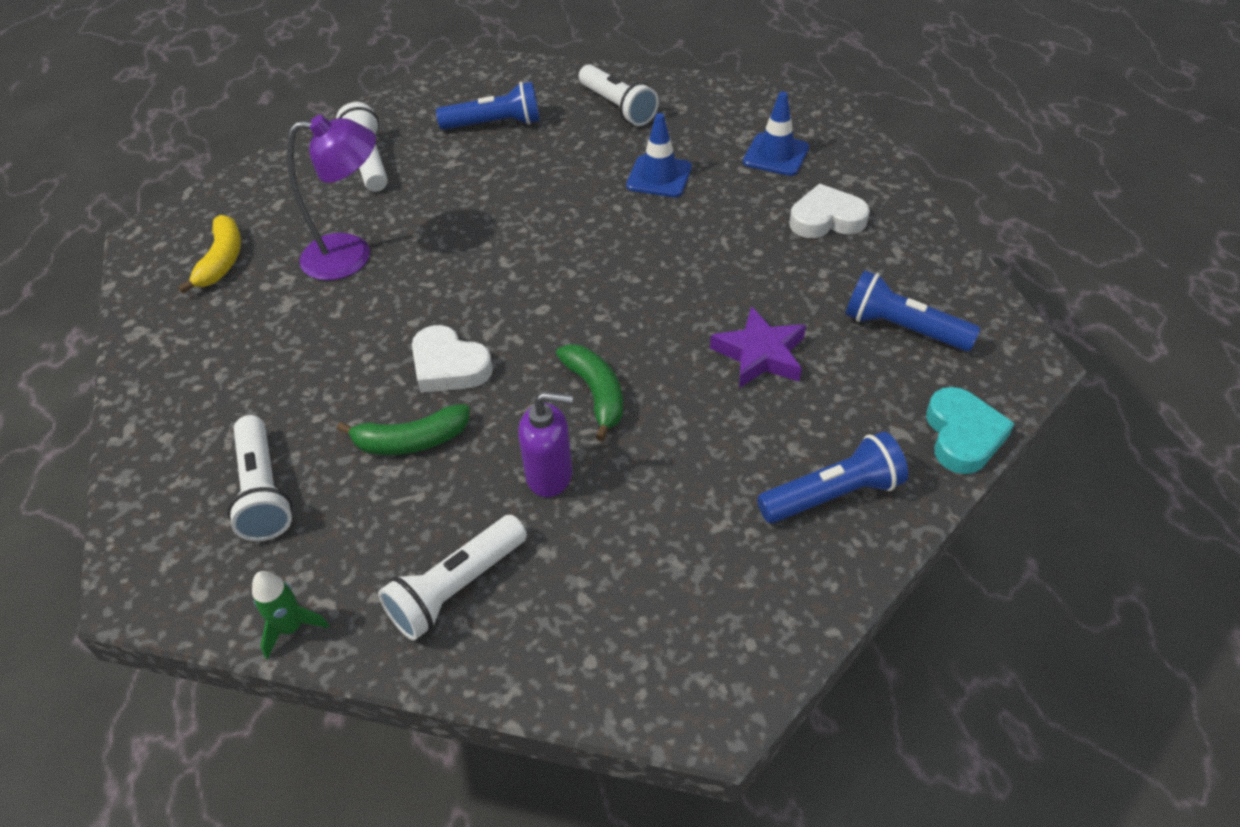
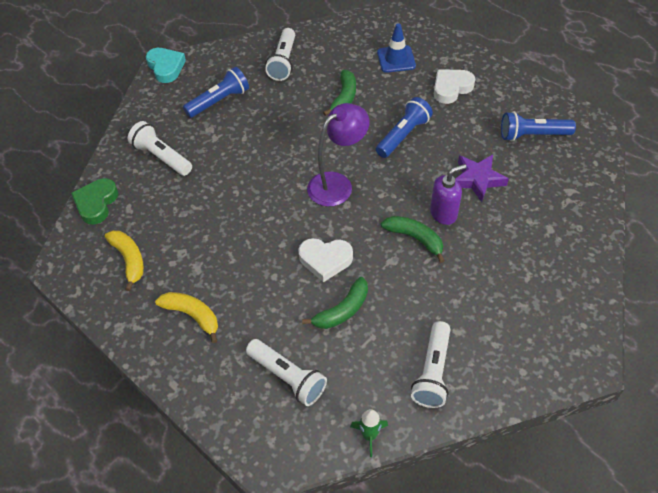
camera: 30 degrees left, 5 degrees up
(227, 357) = (192, 315): none -> yellow banana
(249, 184) = (96, 203): none -> green heart
(351, 255) = (208, 221): purple lamp -> purple lamp (337, 184)
(550, 475) = (429, 293): purple soap dispenser -> purple soap dispenser (443, 213)
(617, 107) = (283, 62): white flashlight -> white flashlight turned 75 degrees clockwise
(659, 177) = (344, 98): blue traffic cone -> green banana
(832, 495) = (564, 236): blue flashlight -> blue flashlight (403, 135)
(962, 435) = (598, 179): turquoise heart -> turquoise heart (166, 67)

